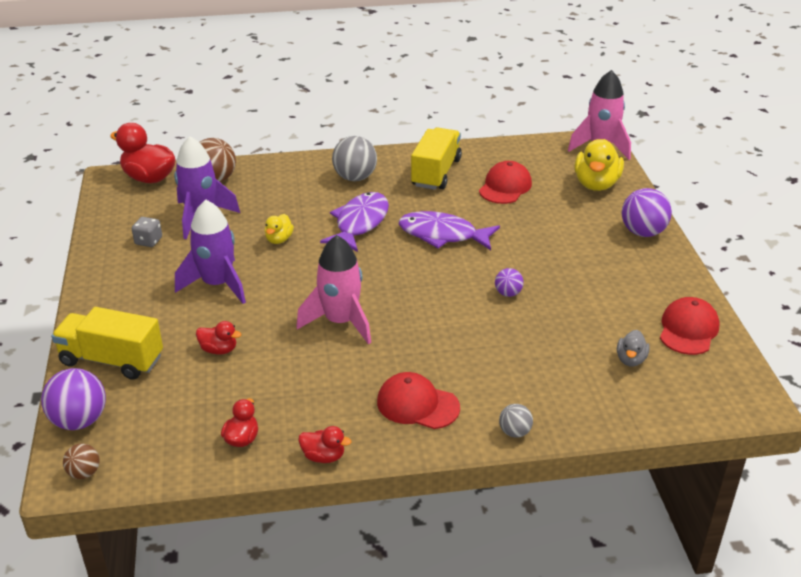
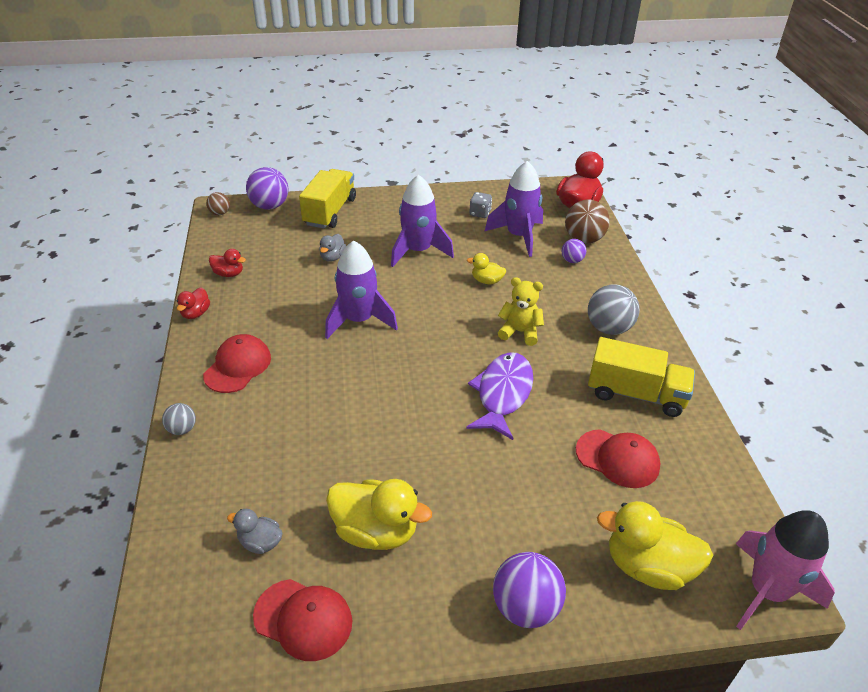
camera: 90 degrees right, 5 degrees up
(219, 350) = (332, 257): red duck -> grey duck
(340, 322) = (359, 320): pink rocket -> purple rocket
(360, 223) = (520, 332): purple fish -> yellow teddy bear
(508, 293) = (392, 442): purple ball -> purple ball (572, 260)
(602, 298) = (376, 531): none -> yellow duck

